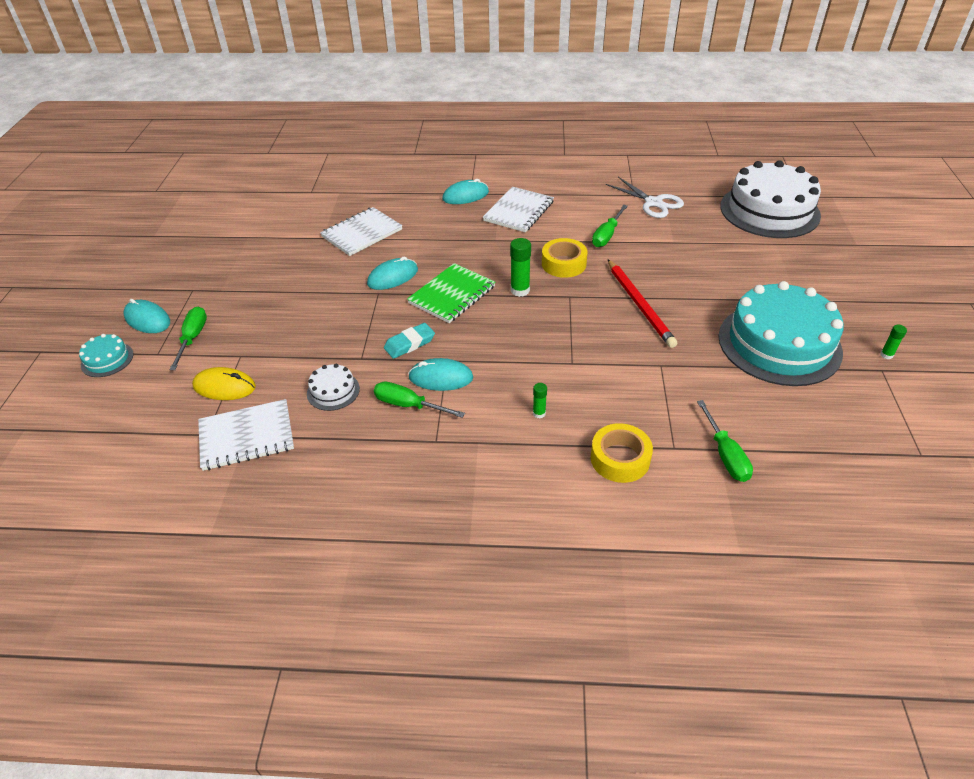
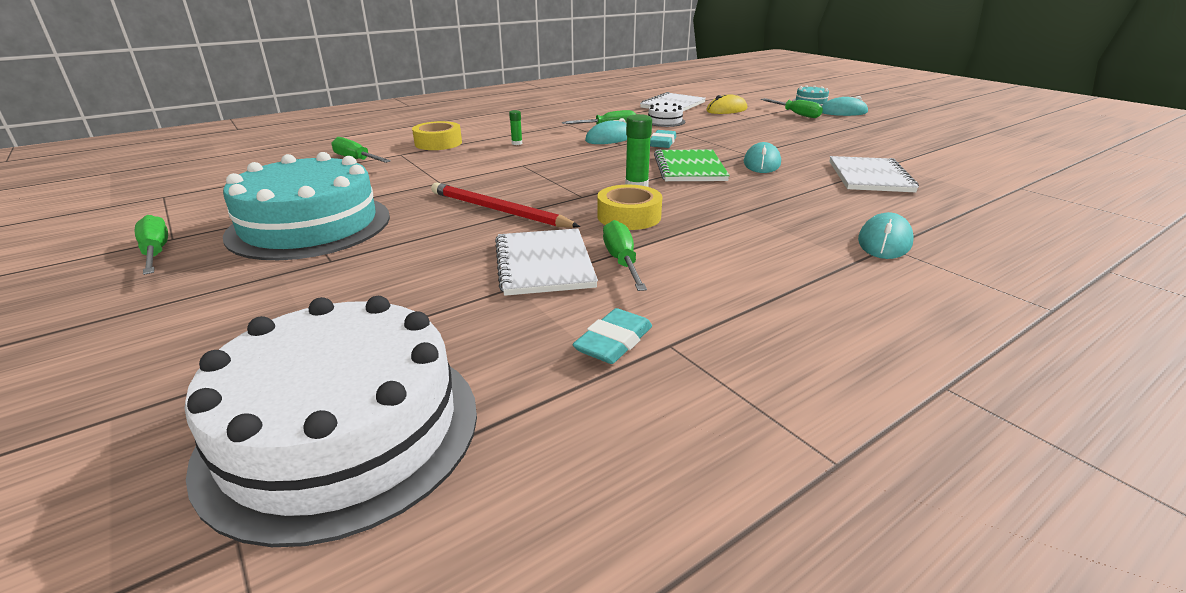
camera: 140 degrees right, 15 degrees down
(518, 211) = (783, 248): white notebook -> white notebook (544, 264)
(653, 203) = (614, 342): white scissors -> turquoise eraser
(886, 355) = (156, 252): green glue stick -> green screwdriver

